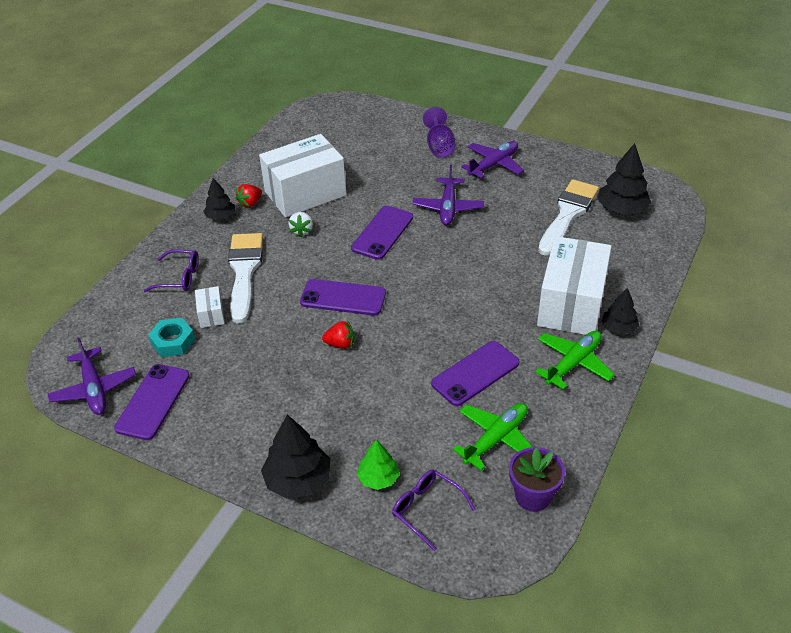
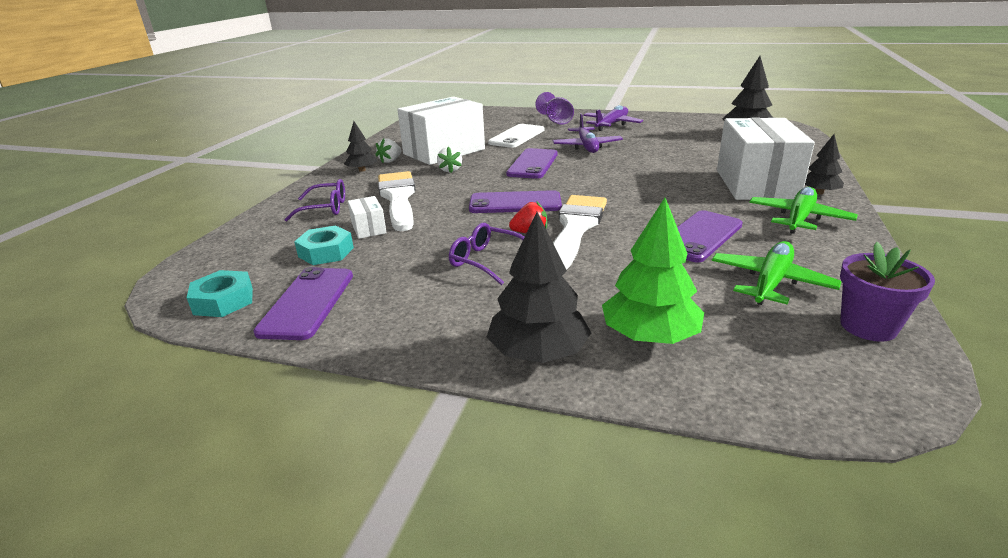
camera: 10 degrees left, 15 degrees down
(94, 389) = (223, 301): purple plane -> turquoise nut
(250, 203) = (390, 161): red strawberry -> white strawberry
(378, 478) = (649, 336): green tree -> green tree, size x1.63
(386, 174) = (517, 136): none -> white phone
(427, 510) = (741, 359): purple glasses -> purple glasses (487, 261)
(568, 214) = (700, 140): white brush -> white brush (575, 228)

